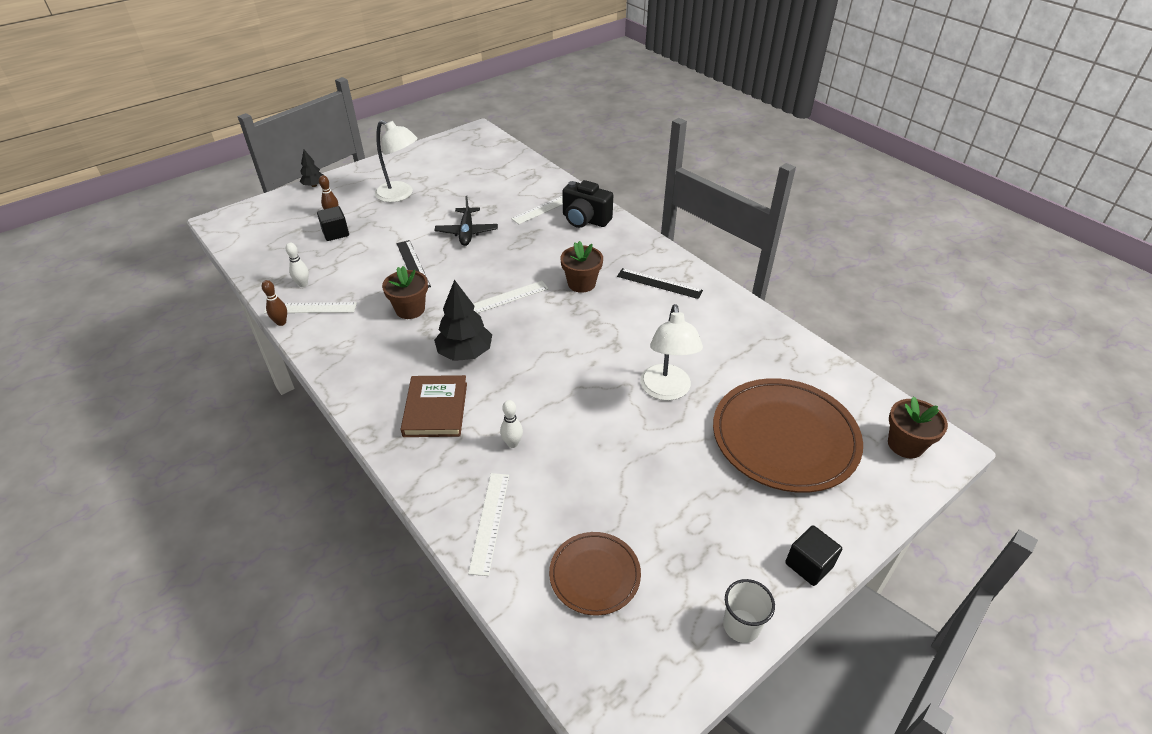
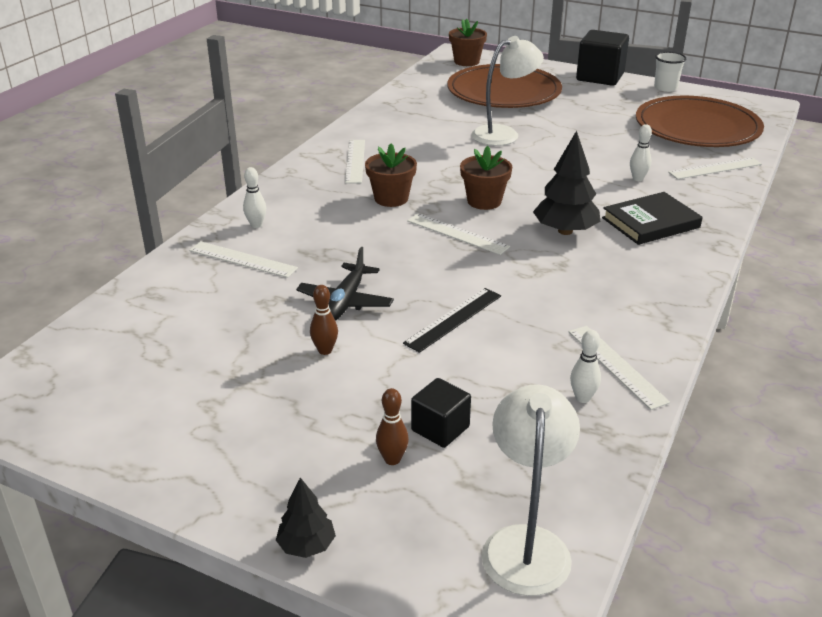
camera: 115 degrees left, 10 degrees down
(281, 322) = (666, 377): brown bowling pin -> brown bowling pin (325, 350)
(400, 195) = (279, 406): white lamp -> white lamp (526, 544)
(410, 309) = (538, 288): brown flower pot -> brown flower pot (484, 201)
(435, 409) = (650, 223): brown book -> black book
(467, 232) = (345, 302): black plane -> black plane turned 135 degrees clockwise
(585, 220) = (256, 225): black camera -> white bowling pin
(594, 575) = (697, 127): brown plate -> brown plate, size x1.87
(659, 283) = (355, 161): black ruler -> white ruler
(809, 565) = (600, 77): black cube -> black cube, size x1.73

